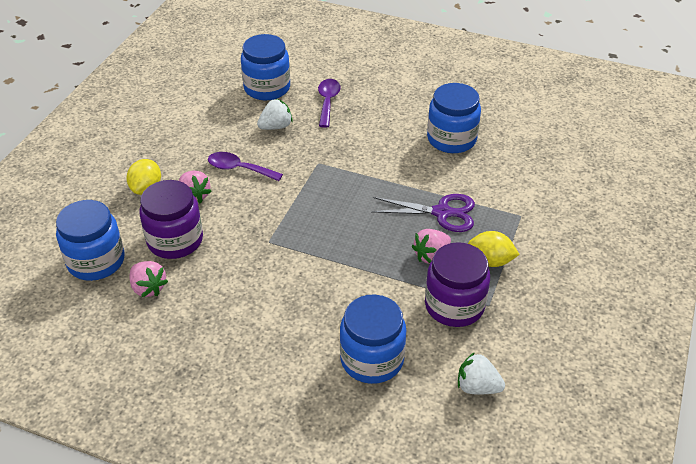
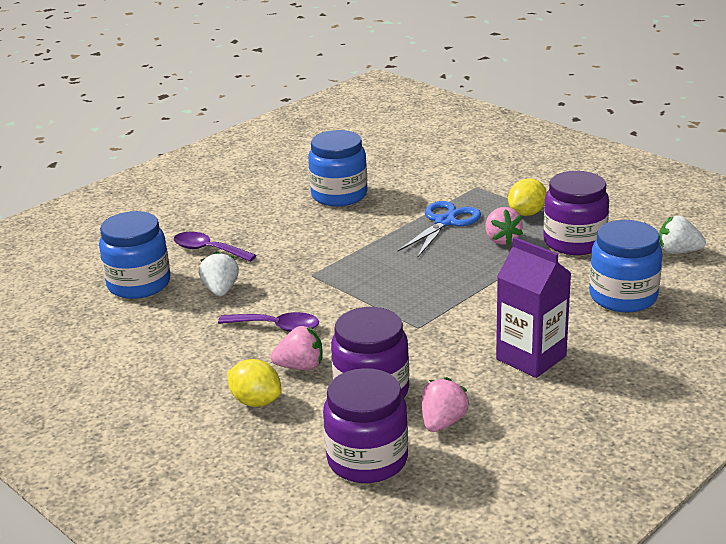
camera: 65 degrees left, 15 degrees down
(96, 261) = (367, 459): blue jar -> purple jar
(148, 288) = (443, 422): pink strawberry -> pink strawberry turned 45 degrees counterclockwise
(239, 169) = (277, 327): purple spoon -> purple spoon turned 120 degrees counterclockwise
(250, 318) = (531, 357): none -> purple carton
(442, 213) = (445, 222): purple scissors -> blue scissors
(477, 387) = (678, 252): white strawberry -> white strawberry turned 60 degrees clockwise

